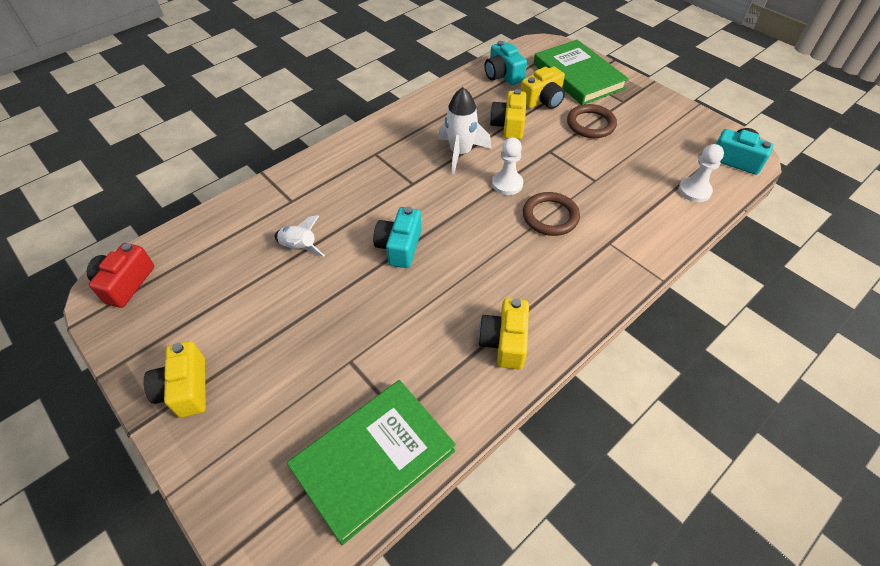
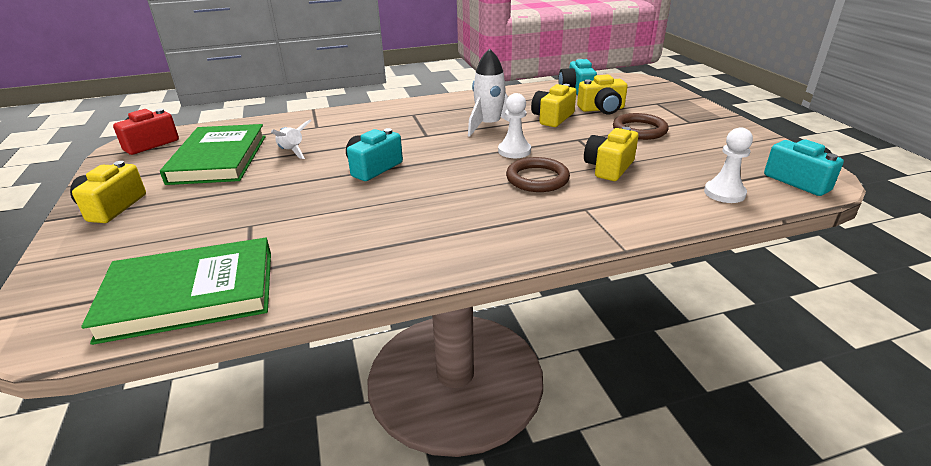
camera: 25 degrees right, 20 degrees down
(504, 342) = (402, 250): yellow camera -> yellow camera (609, 167)
(578, 76) = (653, 100): green book -> green book (219, 159)

